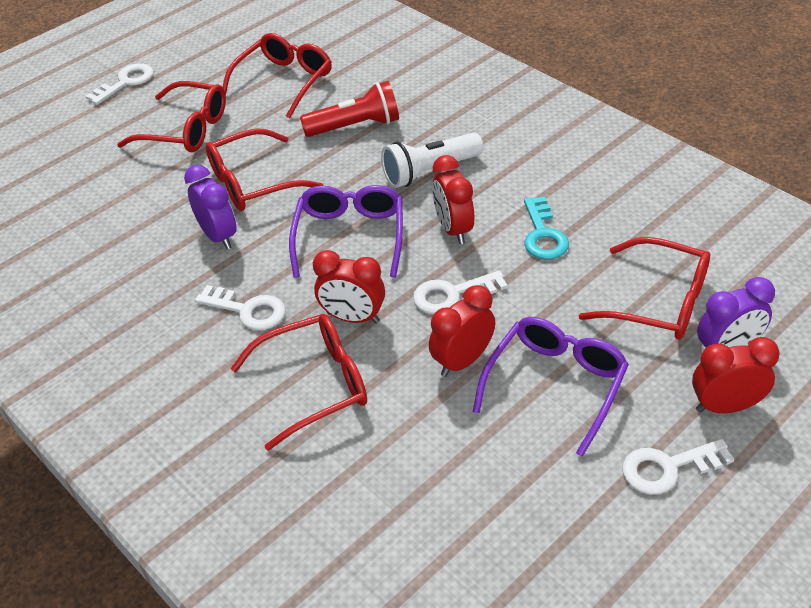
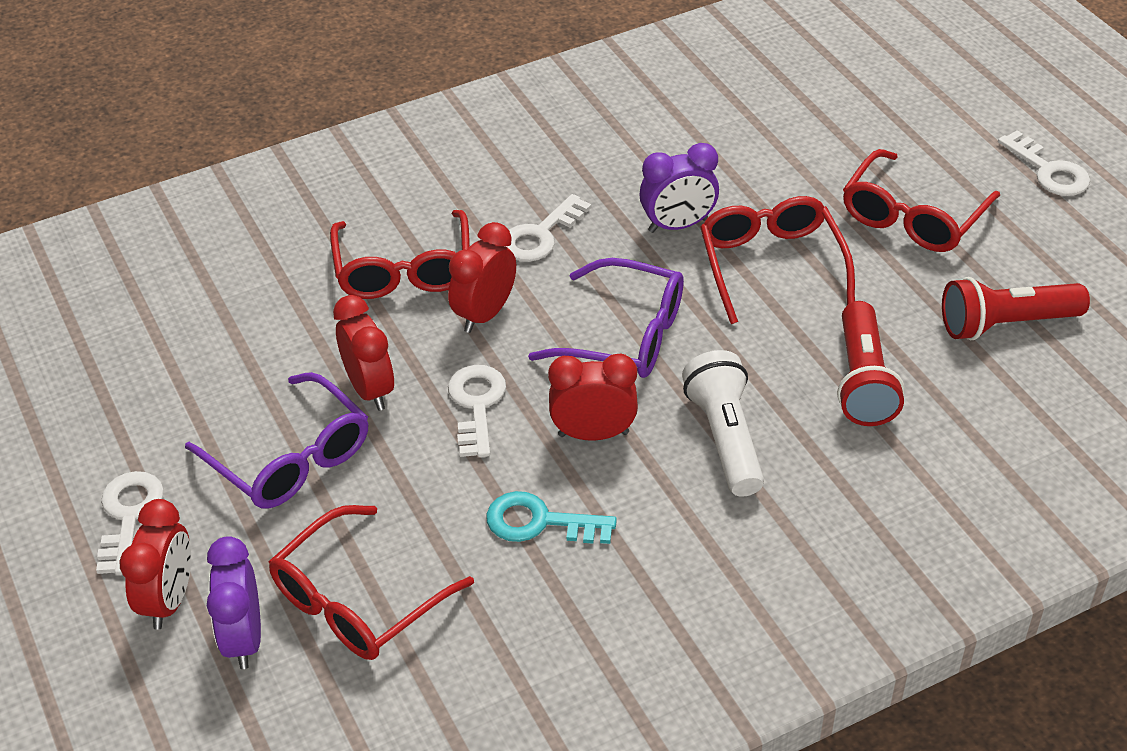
camera: 105 degrees right, 0 degrees up
(284, 82) = (1005, 324): red glasses -> red flashlight

